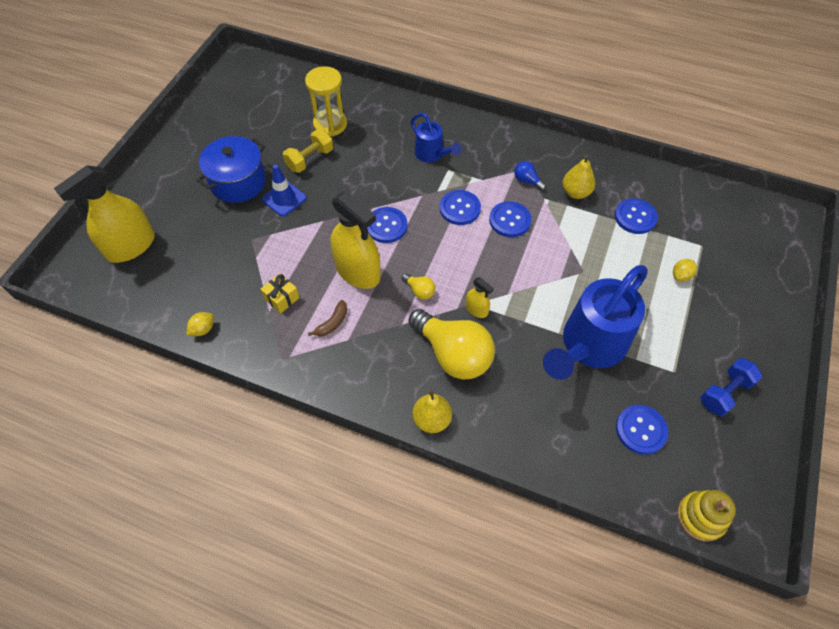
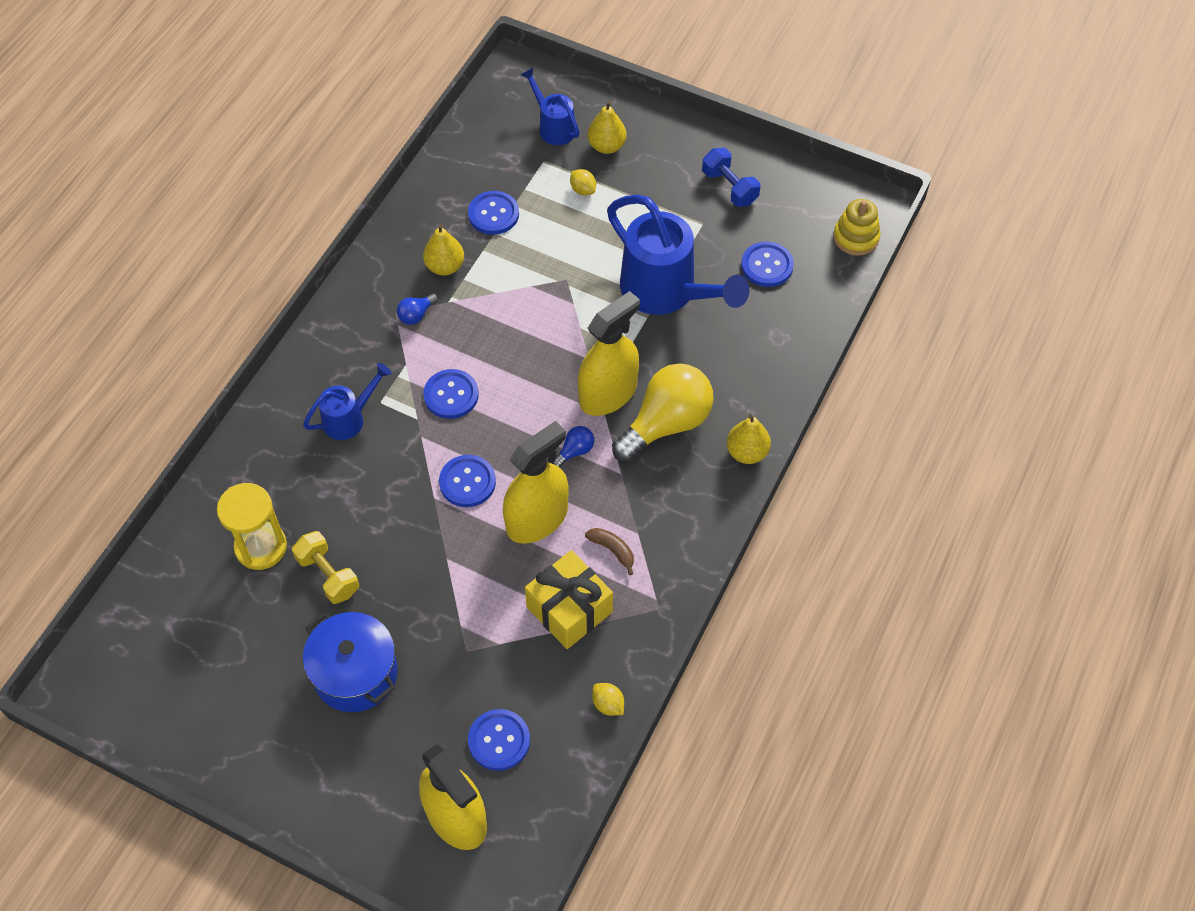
camera: 85 degrees left, 0 degrees up
(282, 298) = (569, 609): yellow gift -> yellow gift, size x1.85
(284, 198) = (398, 609): blue traffic cone -> none
(419, 291) = (575, 451): yellow light bulb -> blue light bulb
(476, 309) = (608, 393): yellow spray bottle -> yellow spray bottle, size x2.19
(509, 220) = (479, 343): blue button -> blue button (499, 740)
(736, 289) = (606, 146): none -> yellow pear
(742, 249) = (553, 127): none -> blue watering can

